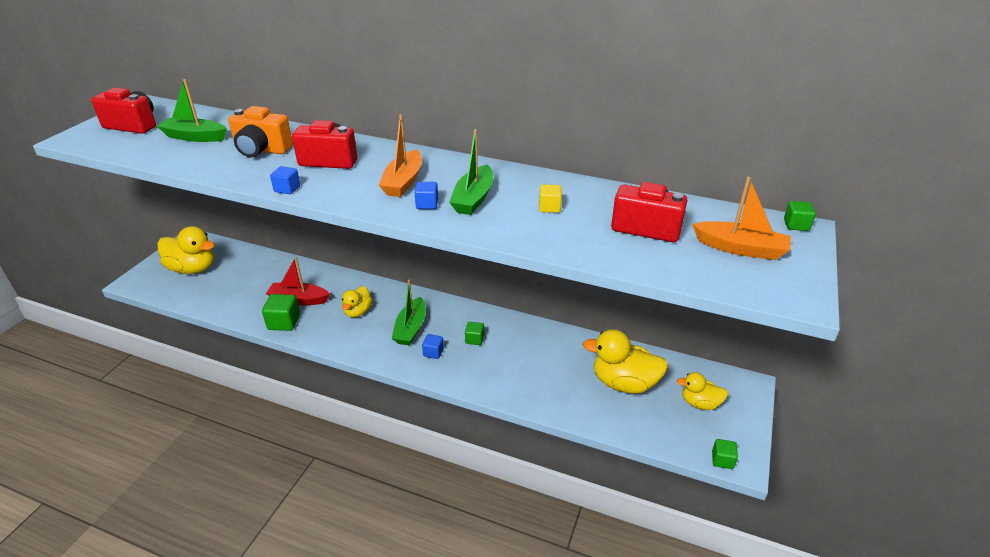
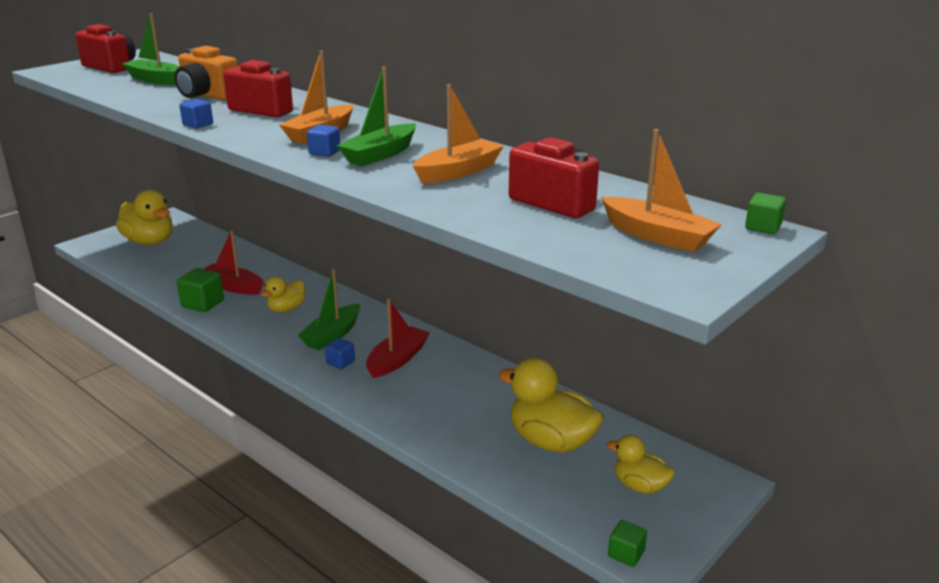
camera: 20 degrees right, 10 degrees down
(474, 339) = (397, 360): green cube -> red boat
(549, 207) = (458, 172): yellow cube -> orange boat

